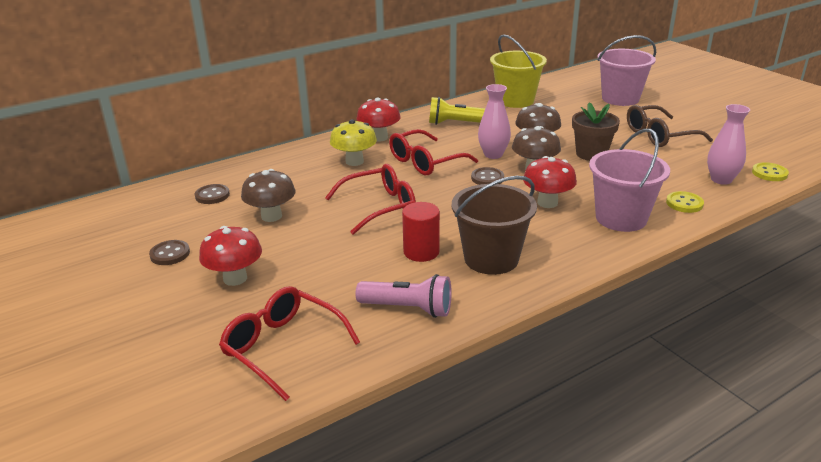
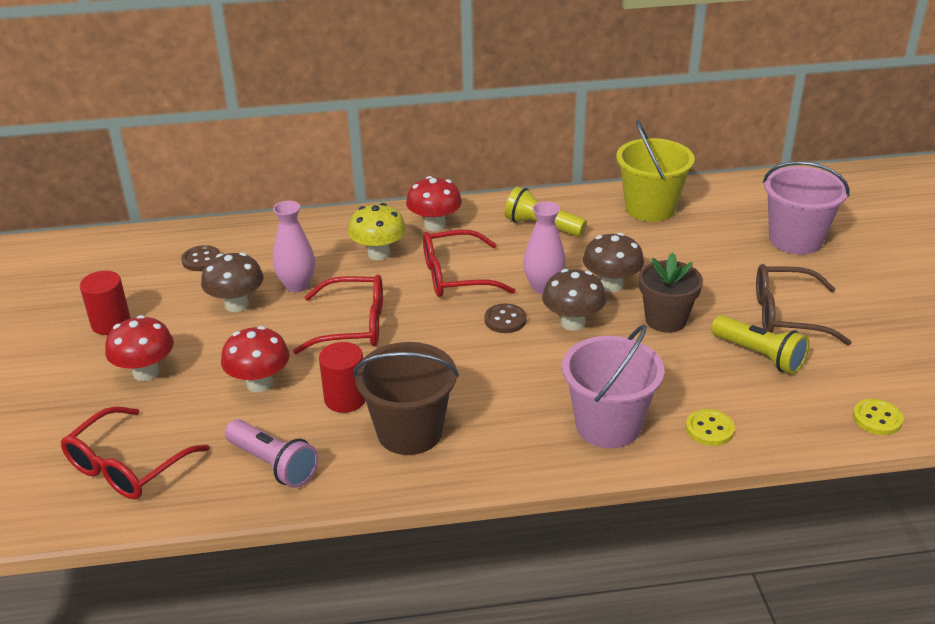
camera: 25 degrees right, 5 degrees up
(170, 254) = (111, 323): brown button -> red cylinder
(282, 347) = (127, 467): red glasses -> red glasses turned 120 degrees counterclockwise
(547, 203) = (542, 376): red mushroom -> red mushroom (259, 383)
(667, 159) = (759, 355): none -> yellow flashlight
(721, 180) = (797, 408): pink vase -> pink vase (297, 285)

